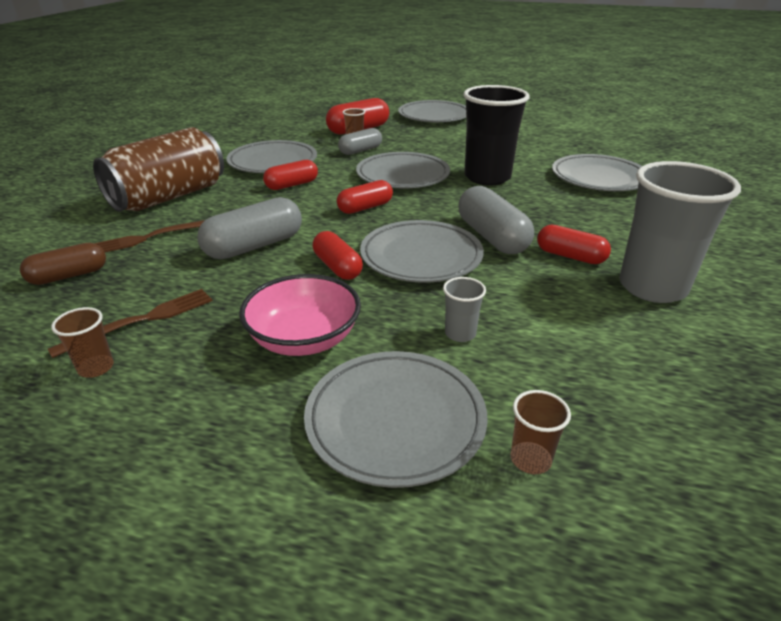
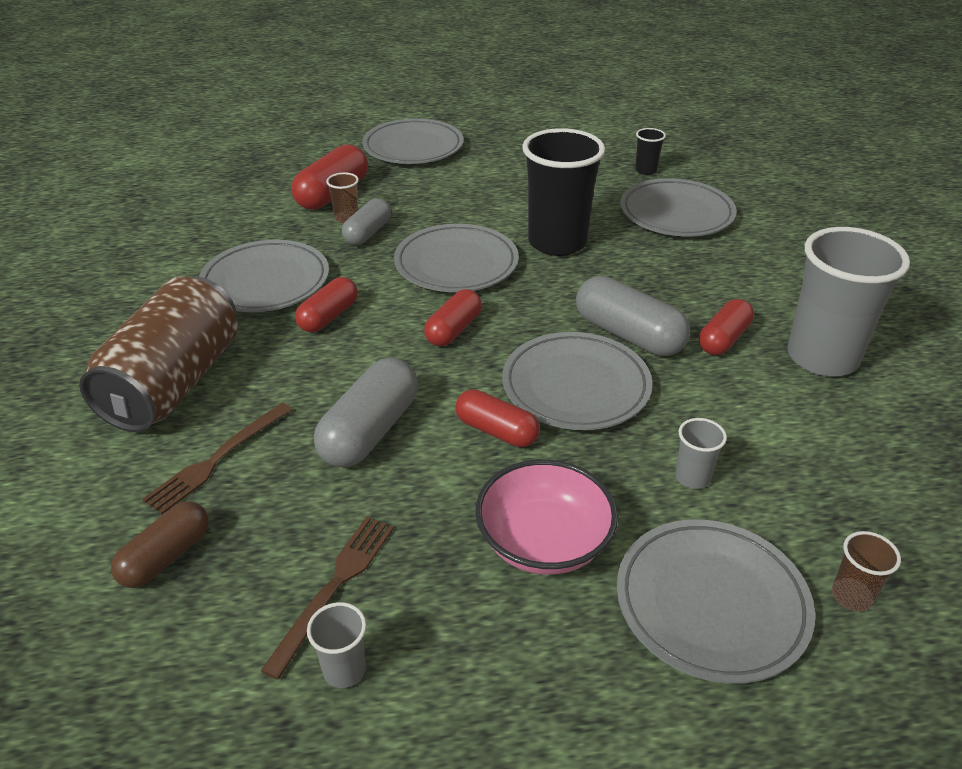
camera: 25 degrees left, 5 degrees up
(96, 368) = (344, 670): brown cup -> grey cup
(570, 256) = (723, 339): red capsule -> red capsule turned 60 degrees counterclockwise
(596, 151) = (646, 170): none -> black cup

